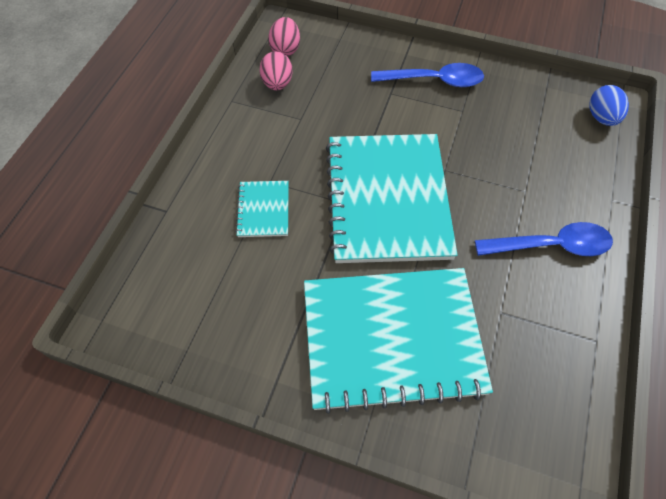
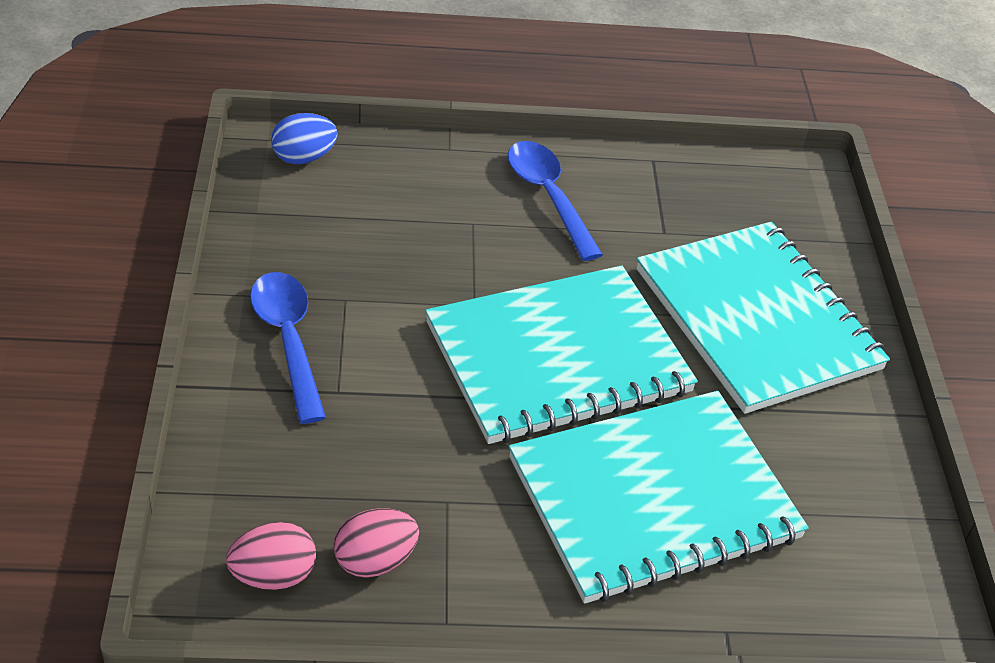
camera: 115 degrees left, 15 degrees down
(263, 210) = (653, 498): turquoise notebook -> turquoise notebook, size x2.31

